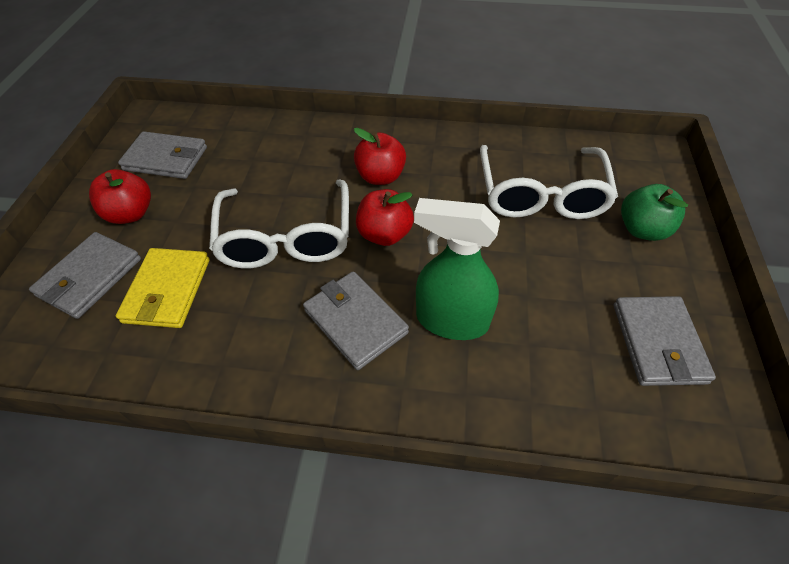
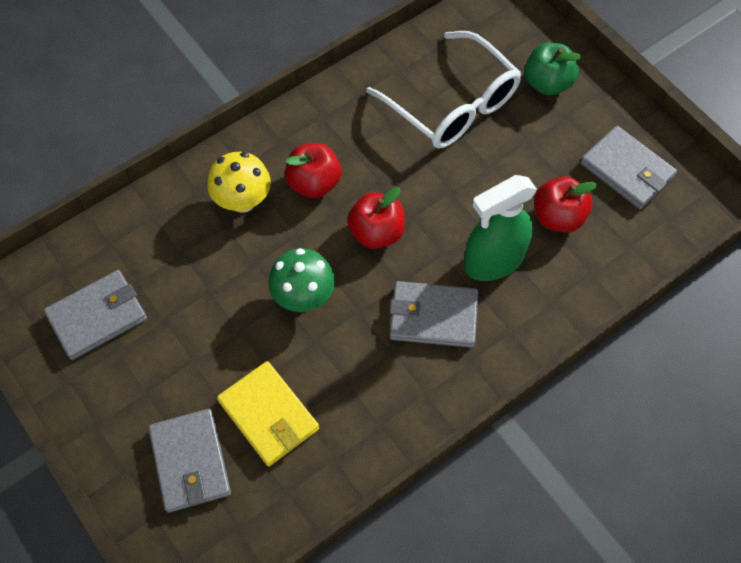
camera: 45 degrees left, 10 degrees up
(131, 214) = (143, 388): red apple -> red apple (558, 217)
(286, 236) = (303, 297): white glasses -> green mushroom
(324, 156) = (243, 200): none -> yellow mushroom

